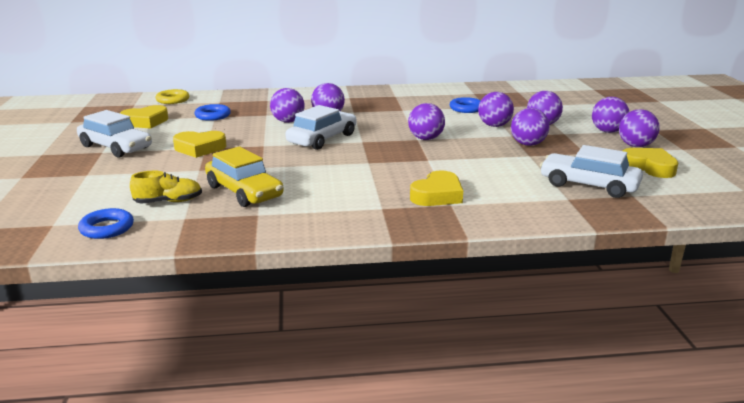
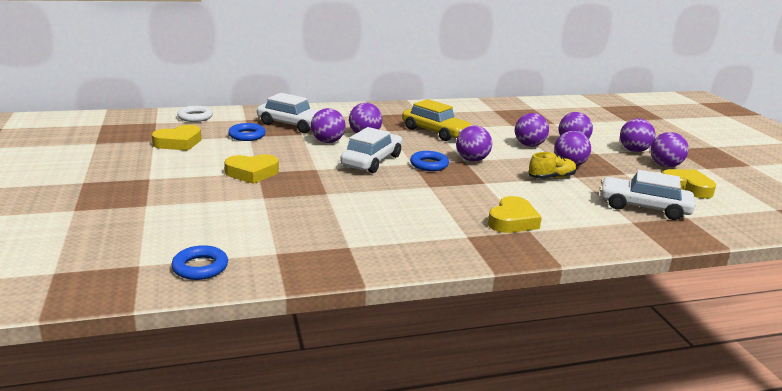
camera: 10 degrees left, 0 degrees up
(115, 147) = (161, 173): white car -> white car (292, 125)
(168, 202) = (250, 235): yellow shoe -> yellow shoe (551, 177)
(173, 100) = (195, 117): yellow ring -> white ring
(244, 192) = (322, 221): yellow car -> yellow car (435, 132)
(466, 108) = (494, 127): blue ring -> blue ring (429, 164)

